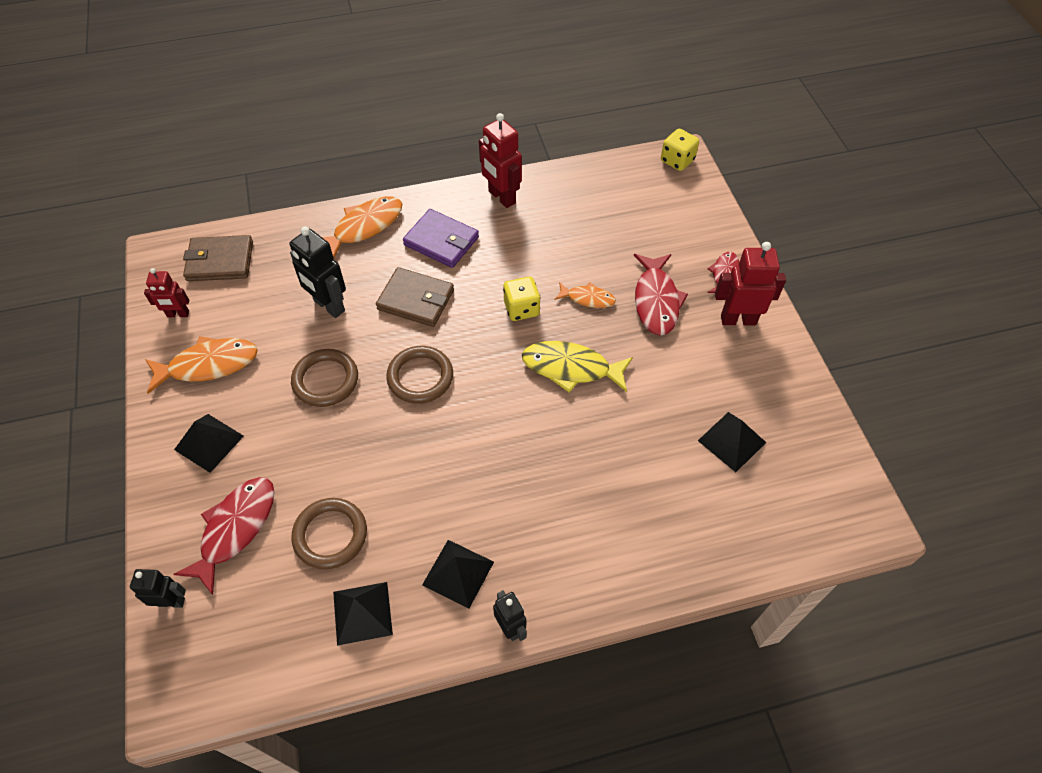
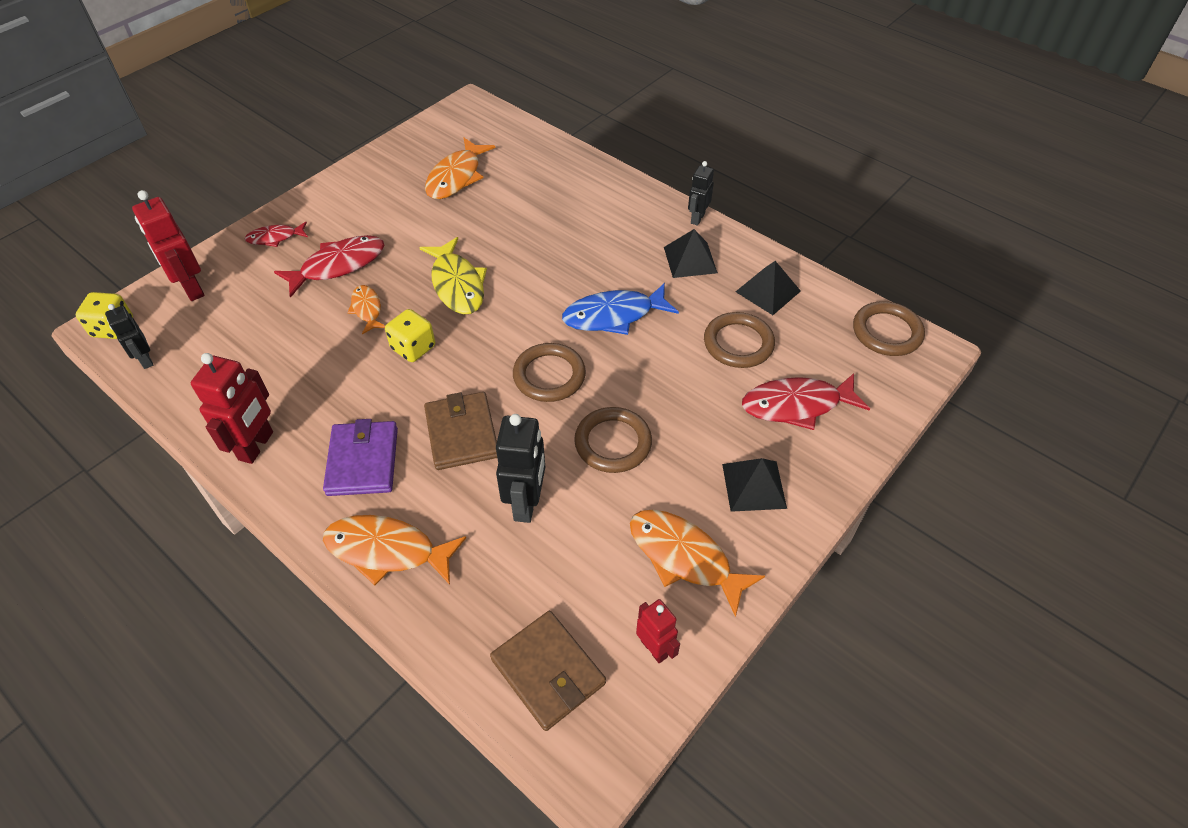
camera: 125 degrees left, 5 degrees down
(171, 602) = (884, 402): black robot -> black robot (145, 360)
(224, 681) = (887, 332): none -> brown ring
(443, 460) = (613, 315): none -> blue fish
(731, 441) = (456, 177): black pyramid -> orange fish
(738, 319) = (326, 212): red robot -> red robot (191, 288)

